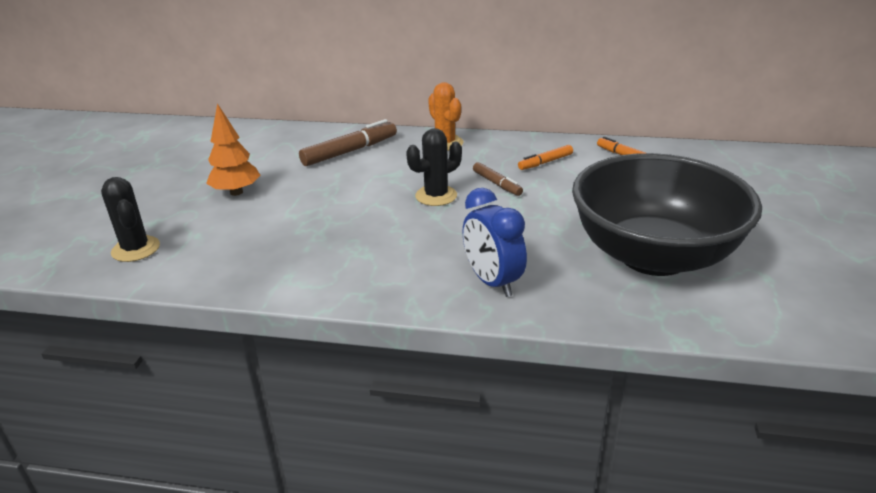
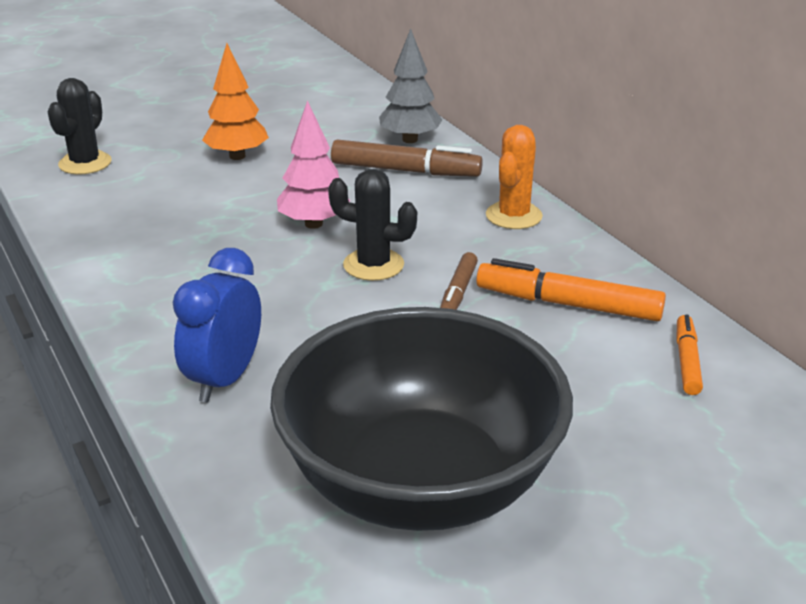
camera: 50 degrees right, 0 degrees up
(317, 137) = (410, 140): none -> grey tree
(363, 197) = (313, 224): none -> pink tree
(545, 162) = (568, 304): orange marker -> orange marker, size x1.73

